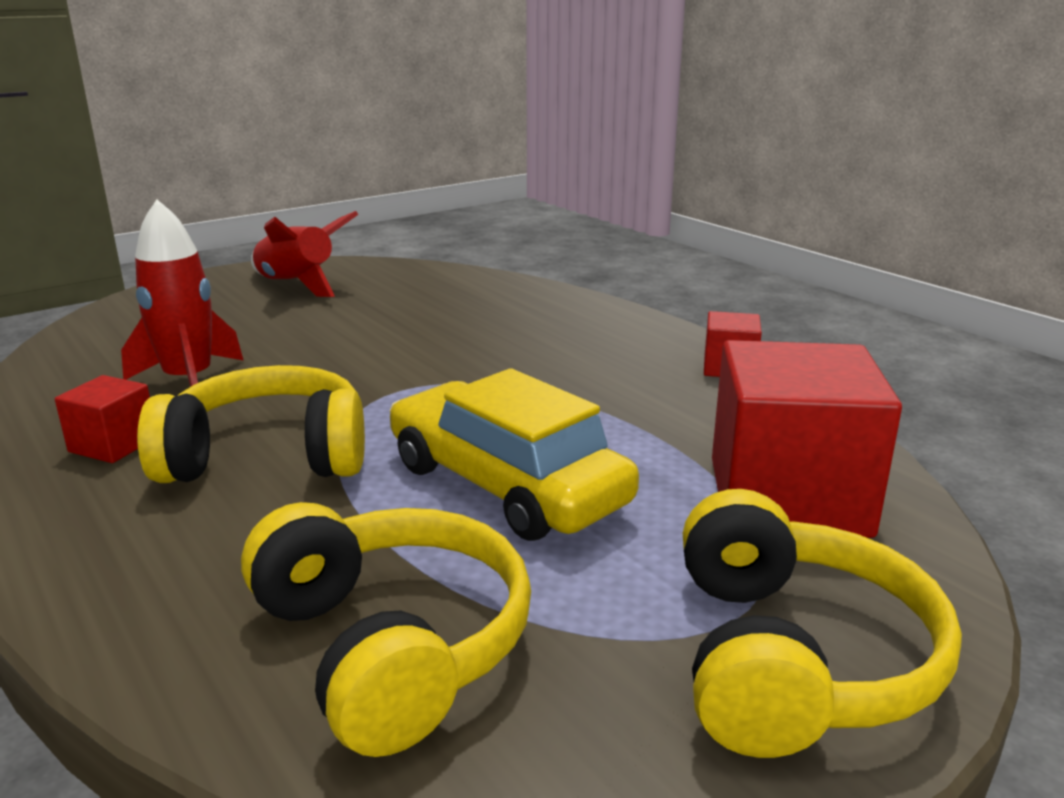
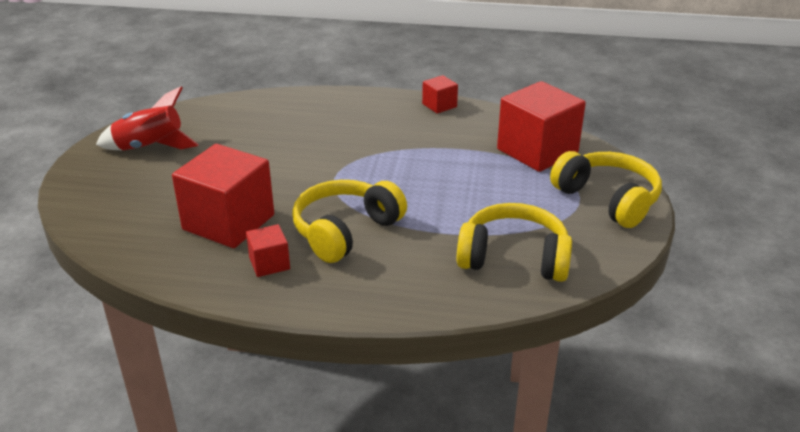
camera: 45 degrees left, 10 degrees up
(189, 381) = (228, 222): red rocket -> red cube
(506, 484) = (450, 193): yellow car -> none

